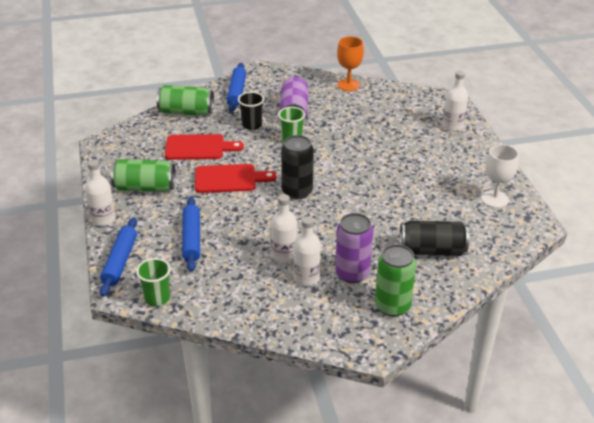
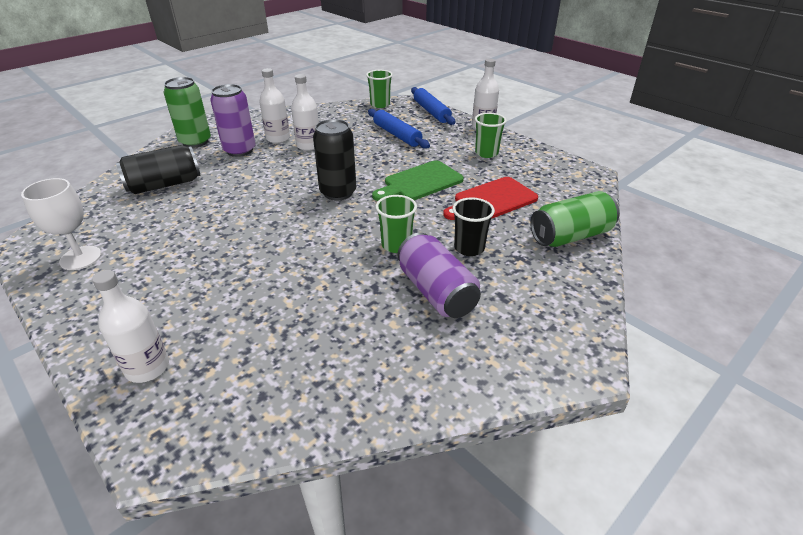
camera: 150 degrees right, 0 degrees up
(145, 187) = (486, 153): green can -> green cup
(229, 179) = (420, 182): red cutting board -> green cutting board
(236, 92) = (556, 294): blue rolling pin -> none
(348, 85) = (394, 395): orange goblet -> none

